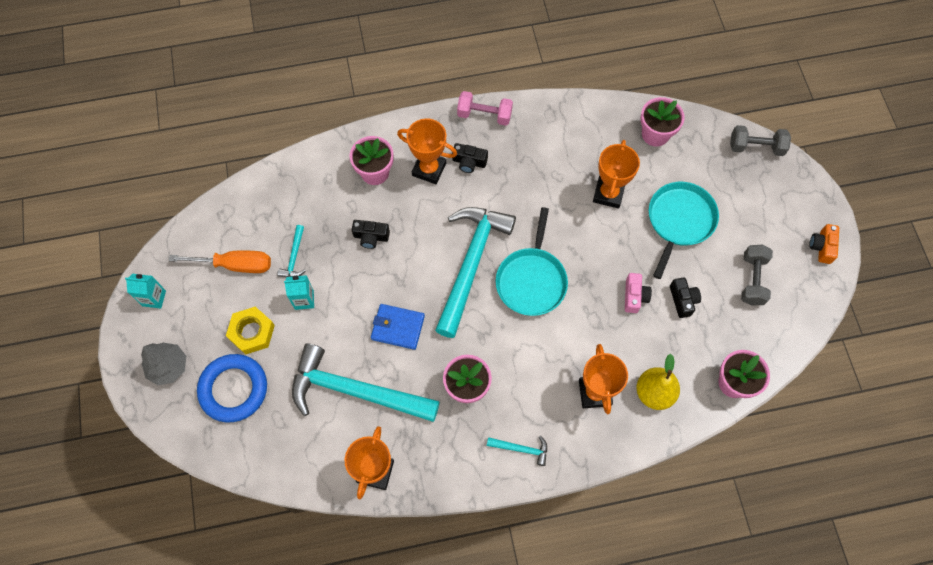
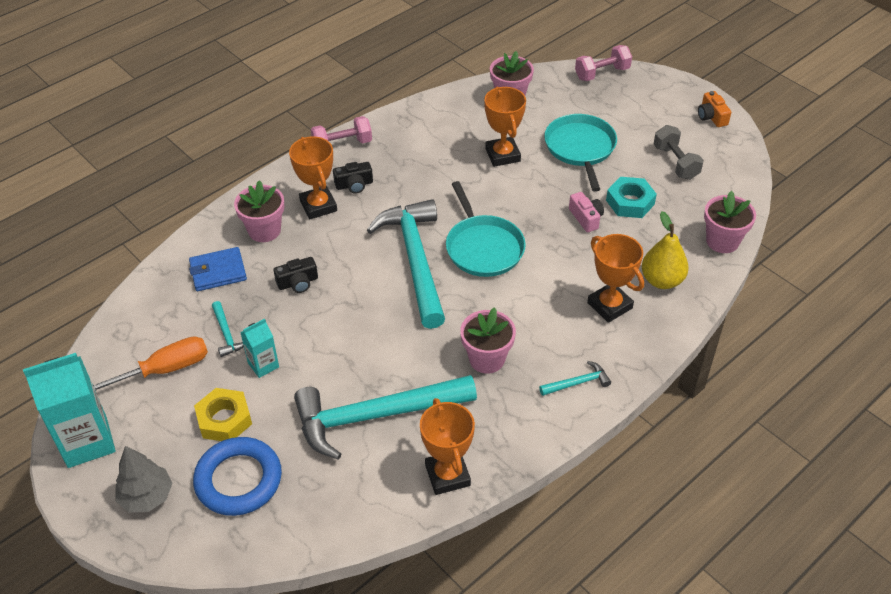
camera: 30 degrees left, 20 degrees down
(154, 298) = (87, 442): turquoise carton -> turquoise carton, size x1.92
(398, 327) = (380, 343): blue wallet -> blue wallet (218, 271)
(429, 169) = (318, 206): orange trophy -> orange trophy turned 75 degrees clockwise
(683, 300) = (630, 202): black camera -> turquoise nut
(756, 147) = (602, 73): grey dumbbell -> pink dumbbell

